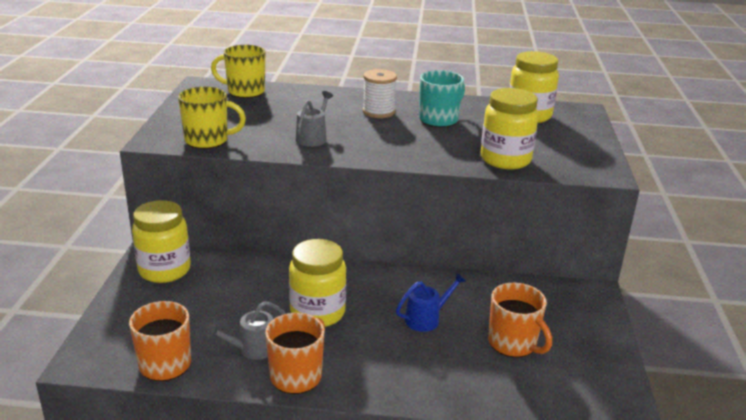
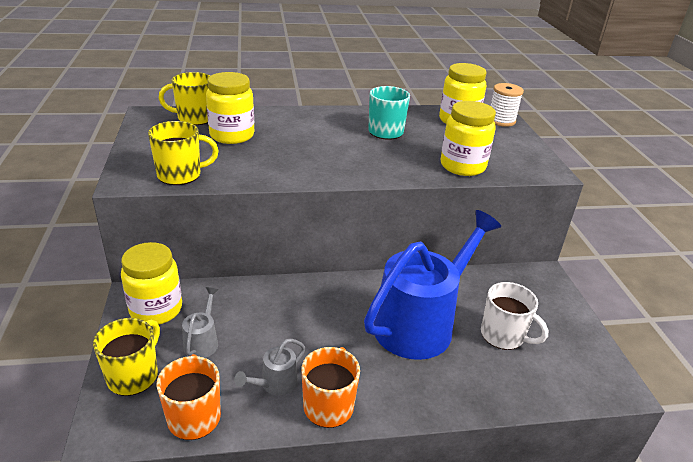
camera: 15 degrees left, 5 degrees up
(124, 321) = (134, 375): none -> yellow mug
(313, 137) = (282, 161): grey watering can -> grey watering can (202, 341)
(317, 313) = (322, 333): yellow jar -> yellow jar (232, 135)
(378, 112) = (329, 129): white spool -> white spool (501, 120)
(426, 319) = (421, 323): blue watering can -> blue watering can, size x2.49
(513, 344) = (503, 335): orange mug -> white mug

